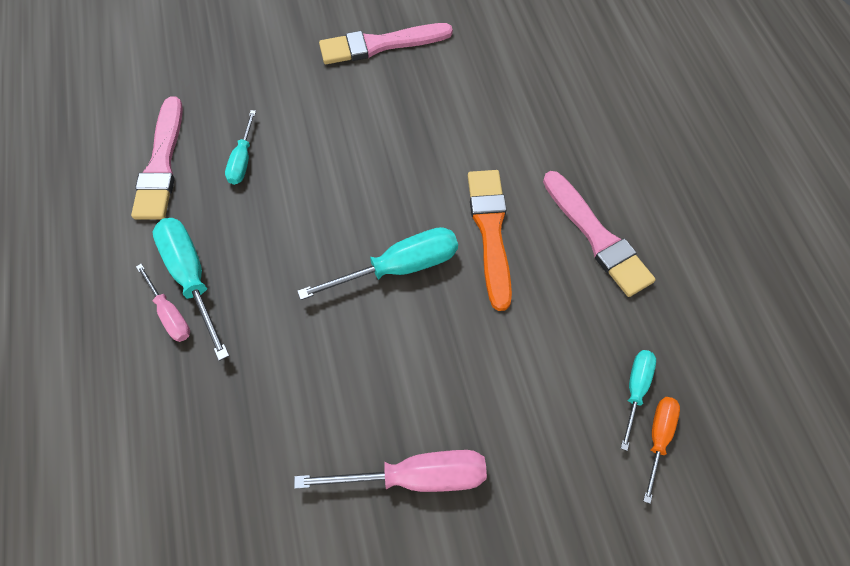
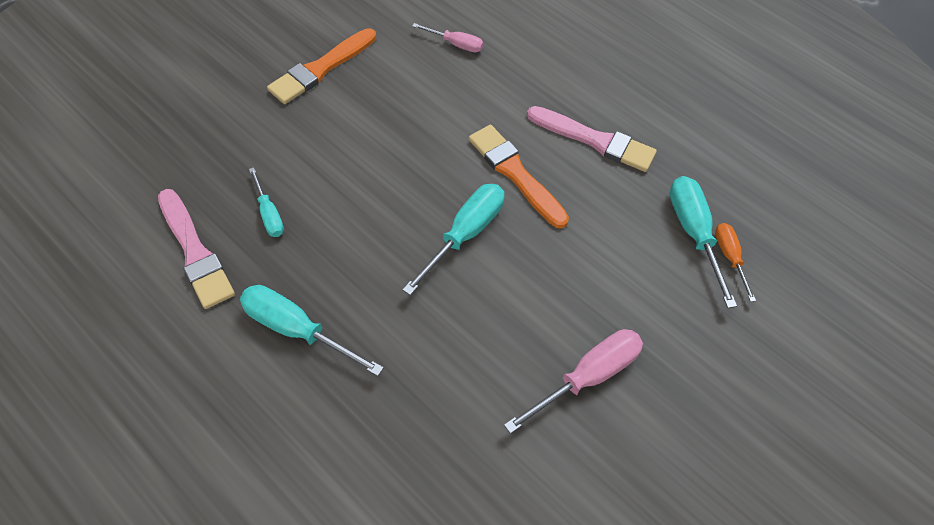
camera: 35 degrees left, 5 degrees down
(170, 314) = (300, 368): pink screwdriver -> pink screwdriver (456, 44)
(380, 45) = (321, 68): pink brush -> orange brush
(635, 390) = (693, 233): turquoise screwdriver -> turquoise screwdriver, size x1.70

